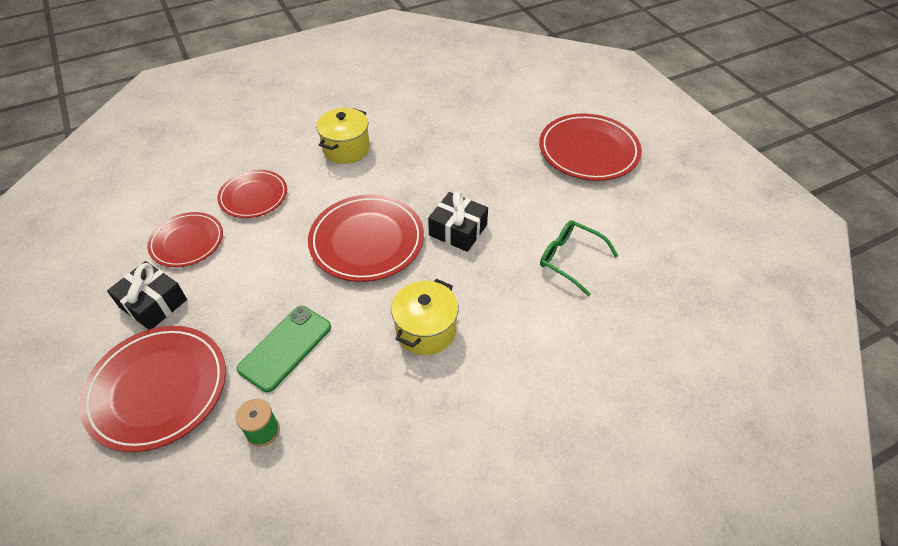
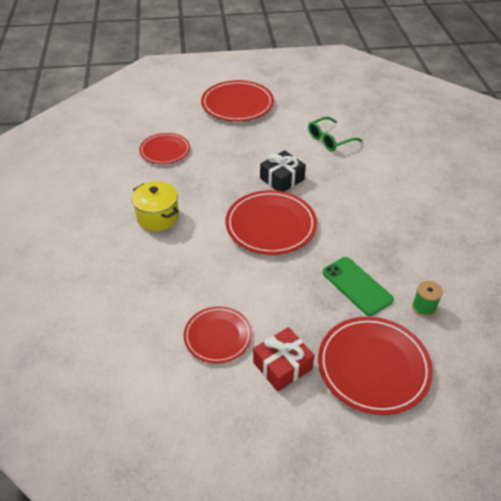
camera: 70 degrees left, 5 degrees down
(153, 303) = (282, 365): black gift -> red gift
(253, 196) = (183, 284): red plate -> red plate (165, 151)
(426, 330) = (364, 213): yellow pot -> none

